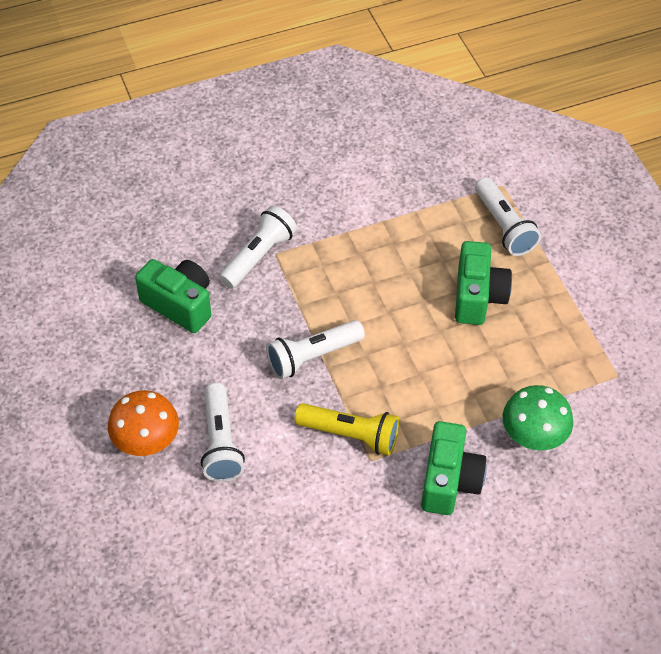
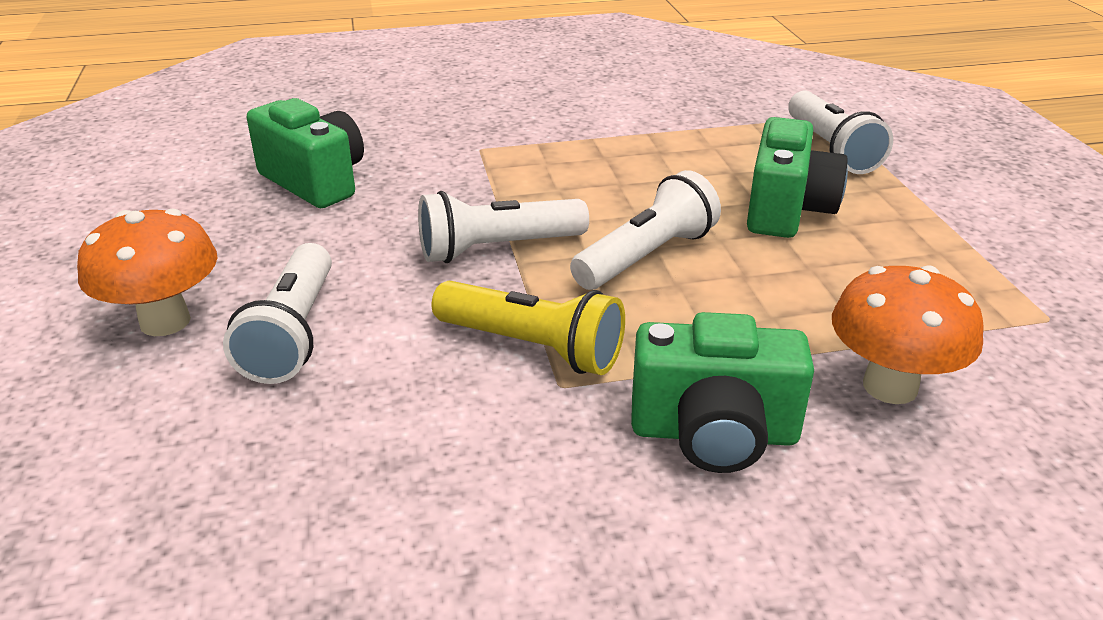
camera: 10 degrees right, 20 degrees down
(259, 256) = (455, 148): white flashlight -> white flashlight (647, 256)
(449, 481) = (714, 434): green camera -> green camera turned 75 degrees clockwise
(532, 438) = (890, 386): green mushroom -> orange mushroom

